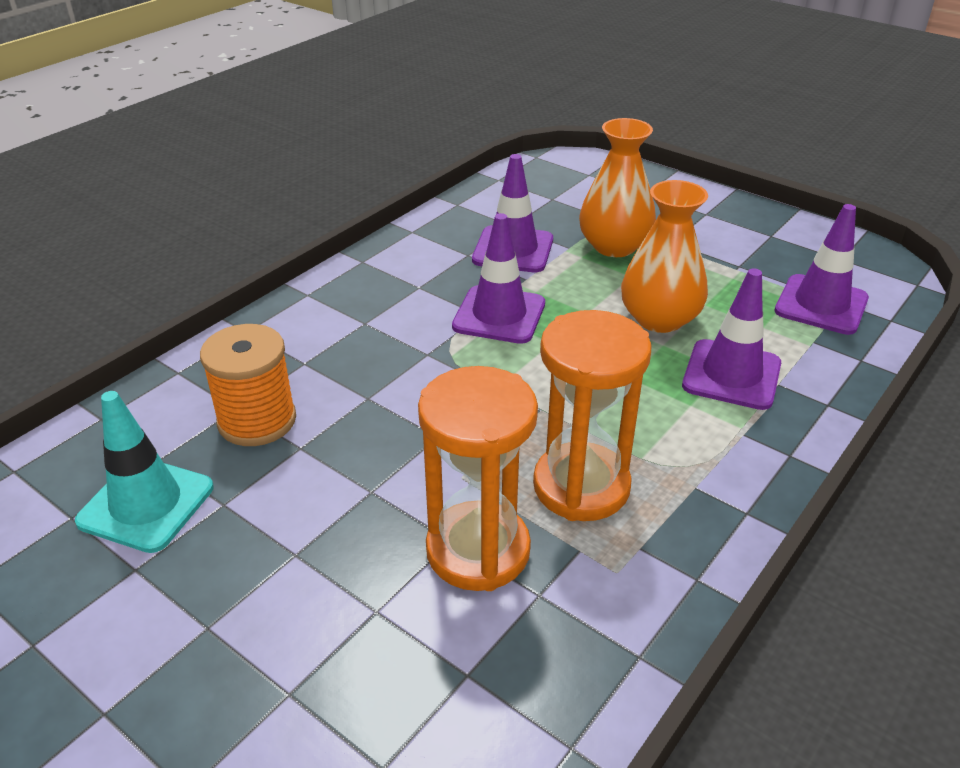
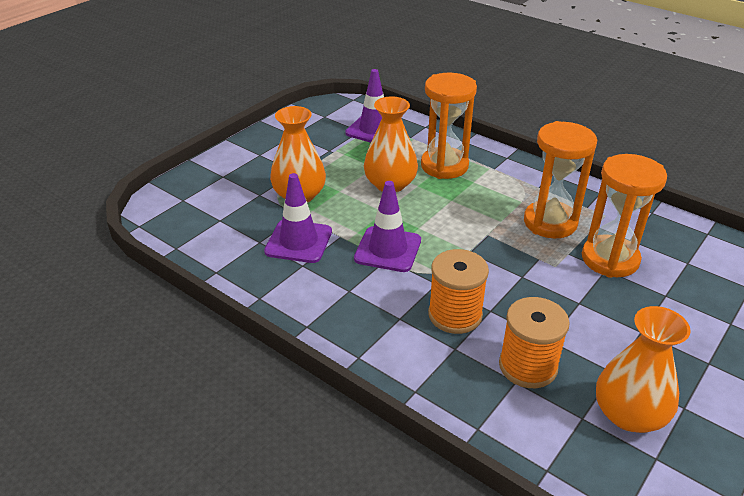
camera: 90 degrees left, 0 degrees up
(146, 504) = (629, 414): turquoise traffic cone -> orange vase
(363, 366) = (455, 315): none -> orange spool
(731, 375) = (444, 166): purple traffic cone -> orange hourglass

